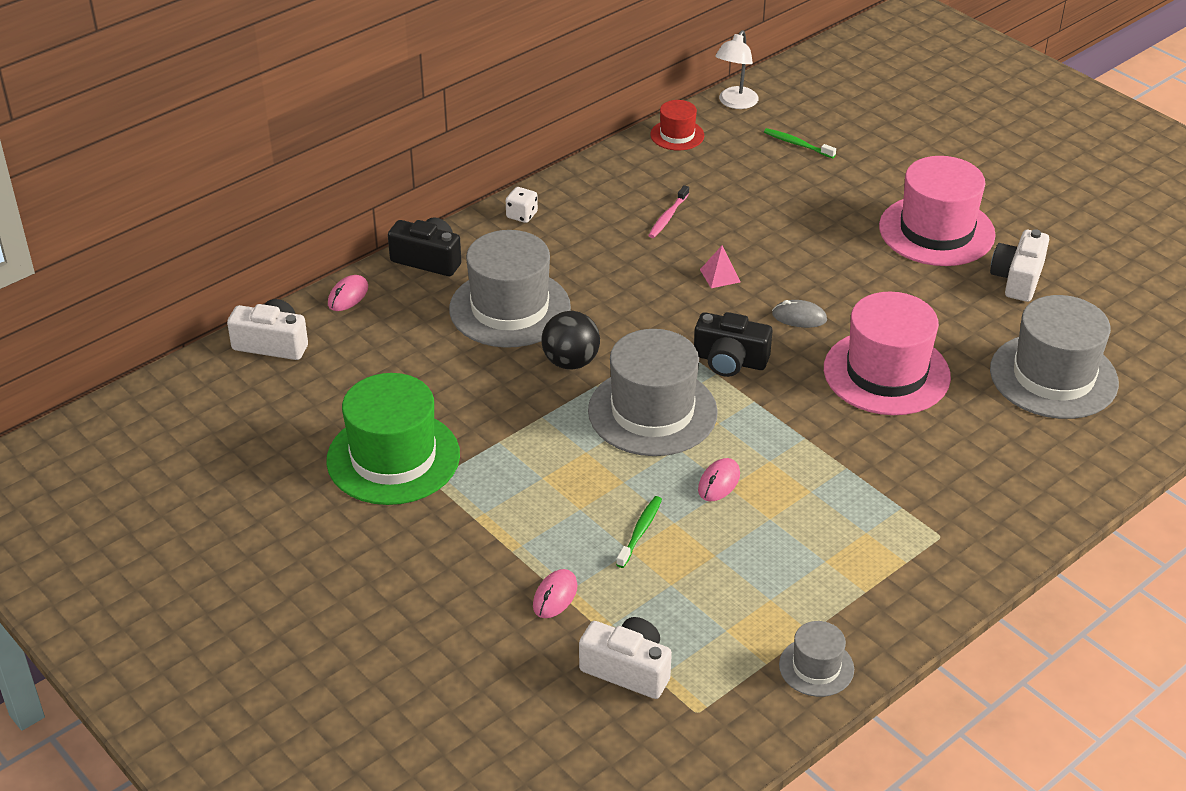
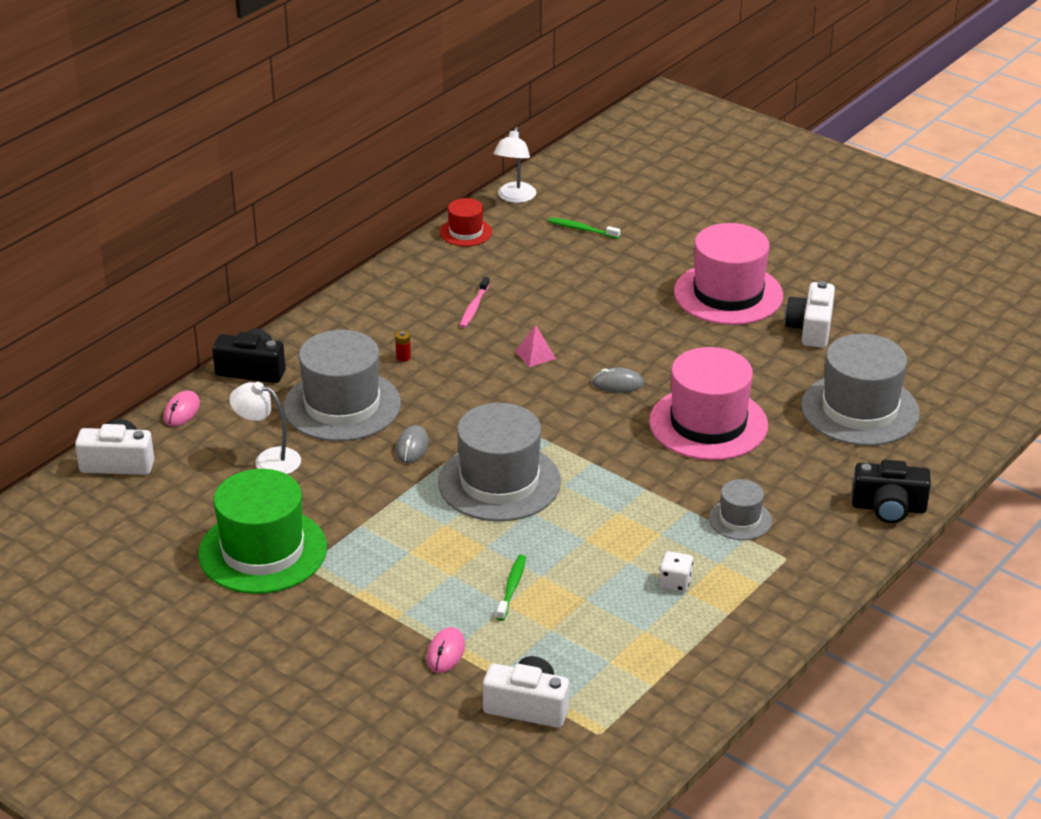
camera: 10 degrees left, 5 degrees down
(422, 358) = (268, 460): none -> white lamp
(522, 215) = (333, 320): white dice -> white dice (675, 583)
(570, 362) = (412, 447): black ball -> grey mouse
(583, 263) = (403, 357): none -> red battery
(719, 482) = (575, 536): pink mouse -> none
(730, 360) = (561, 429): black camera -> black camera (888, 507)
(816, 667) = (698, 682): grey hat -> grey hat (740, 519)

